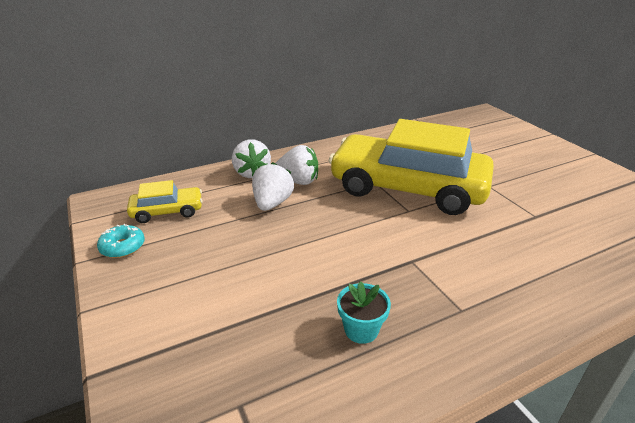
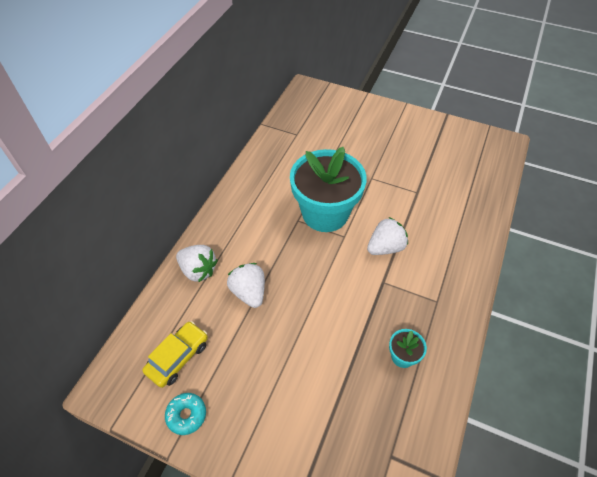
camera: 40 degrees left, 20 degrees up
(298, 181) = (244, 256): white strawberry -> white strawberry (385, 247)
(407, 188) = (325, 213): yellow car -> turquoise flower pot

